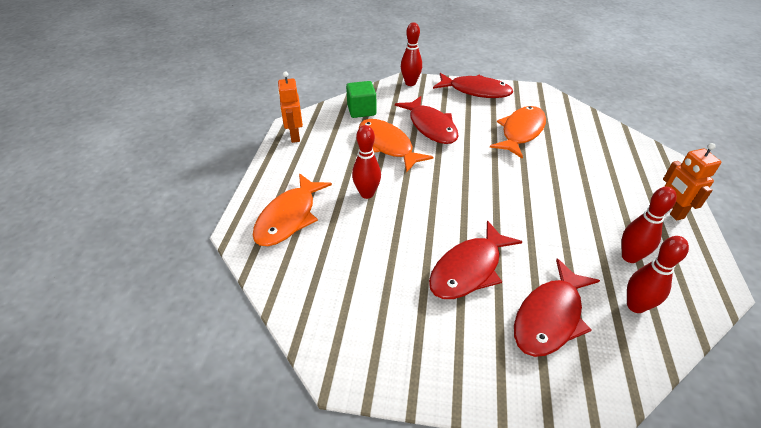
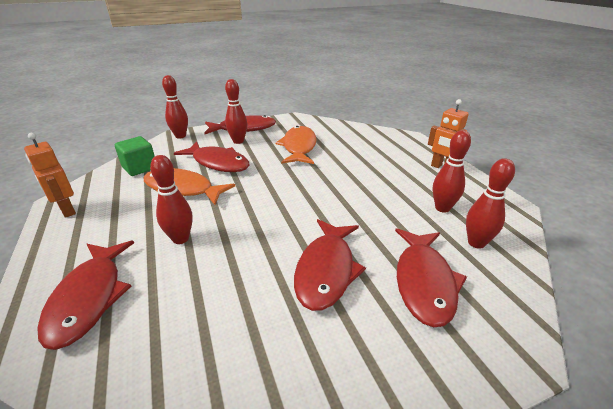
camera: 30 degrees left, 10 degrees down
(289, 217) = (89, 298): orange fish -> red fish
(462, 106) = (238, 141): none -> red bowling pin

